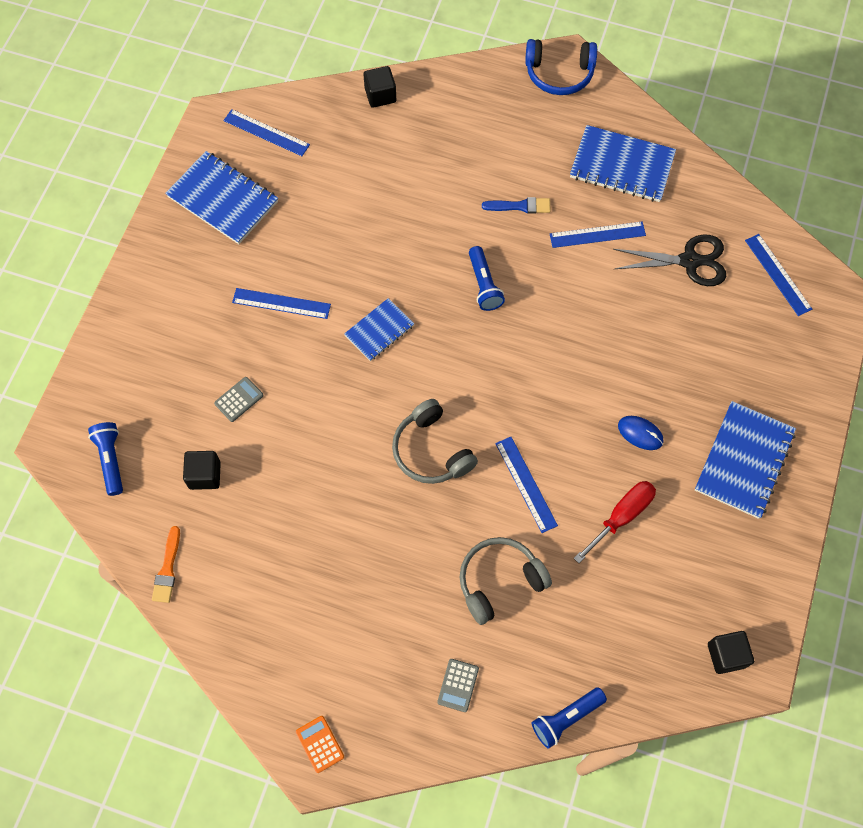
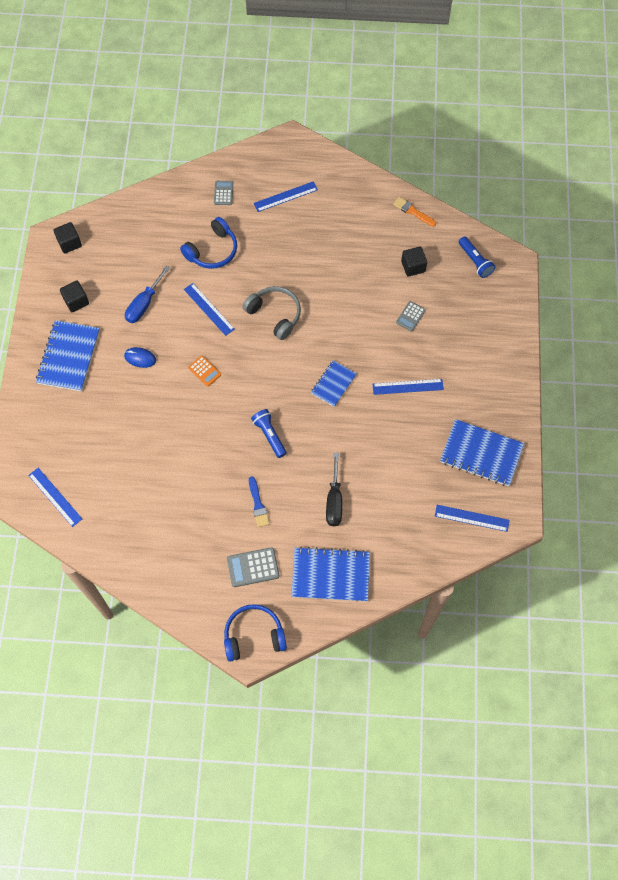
camera: 165 degrees right, 0 degrees up
(167, 569) = (413, 211): orange brush -> orange brush turned 45 degrees counterclockwise
(320, 744) = (292, 149): orange calculator -> orange calculator (204, 371)
(380, 95) = (394, 575): black cube -> black cube (76, 301)
(424, 189) = (334, 501): none -> black screwdriver
(499, 581) = (212, 250): grey headphones -> blue headphones
(520, 206) = (258, 504): blue brush -> blue brush turned 90 degrees counterclockwise
(543, 140) = (253, 567): none -> grey calculator
(566, 718) = (158, 191): blue flashlight -> none
(597, 235) = (194, 495): blue ruler -> blue ruler (285, 196)
(621, 516) = (144, 304): red screwdriver -> blue screwdriver
(622, 166) = (186, 560): blue notebook -> blue notebook (330, 575)
(690, 261) = (122, 491): black scissors -> none

